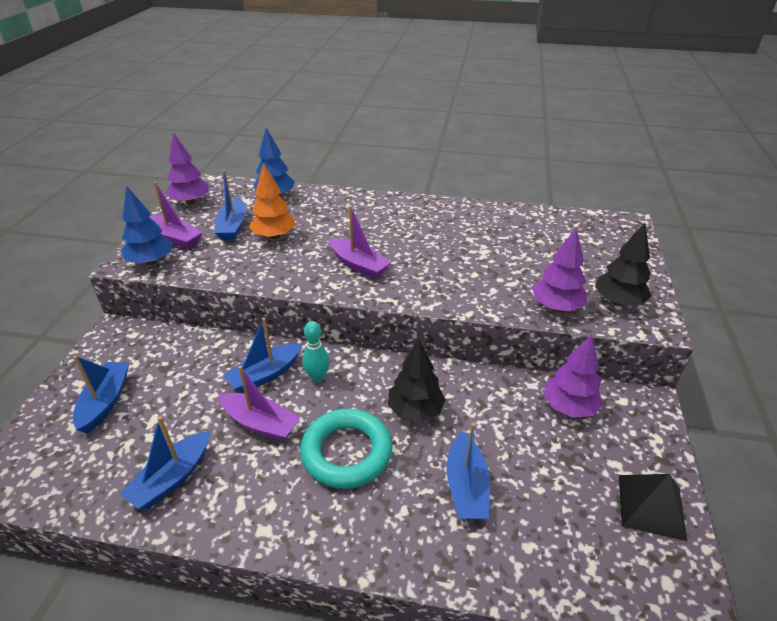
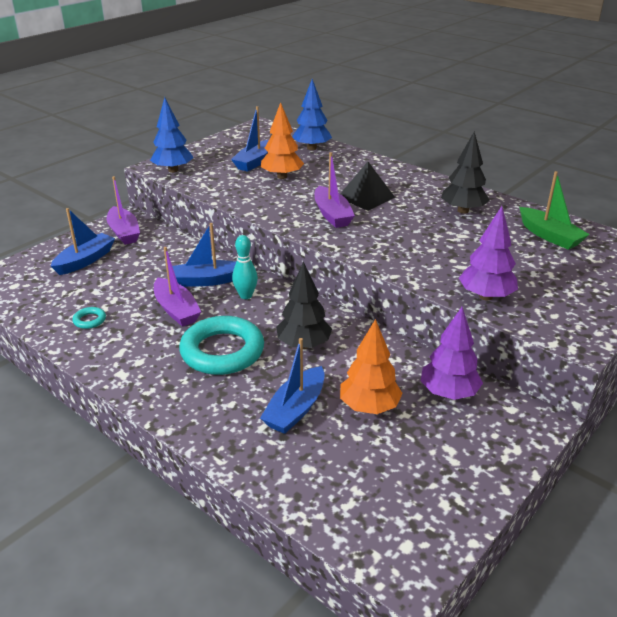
camera: 30 degrees right, 5 degrees down
(172, 478) = (89, 320): blue boat -> turquoise ring
(175, 238) = (204, 159): purple boat -> purple boat (124, 232)
(191, 202) = (239, 137): purple tree -> none
(522, 452) = (369, 407): none -> orange tree
(547, 230) = (549, 236): none -> green boat
(618, 302) = (558, 312): black tree -> black tree (463, 210)
(651, 506) = (451, 491): black pyramid -> black pyramid (366, 197)

